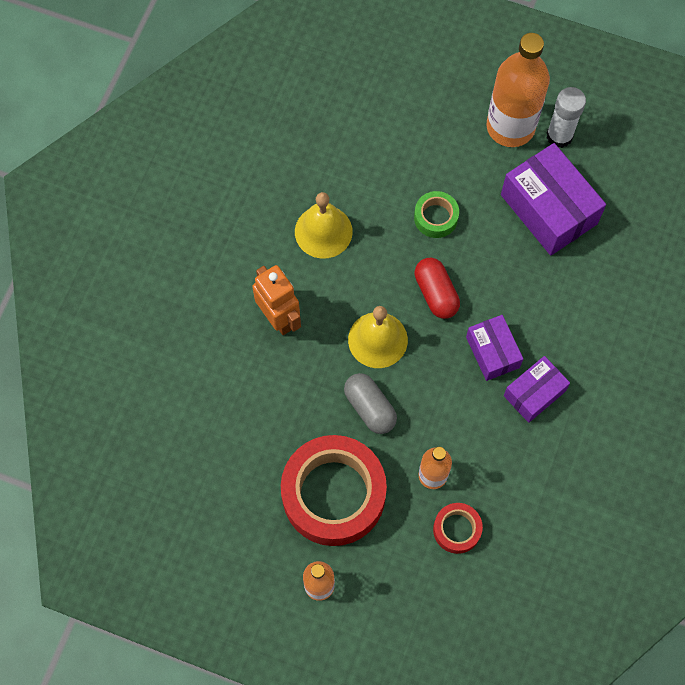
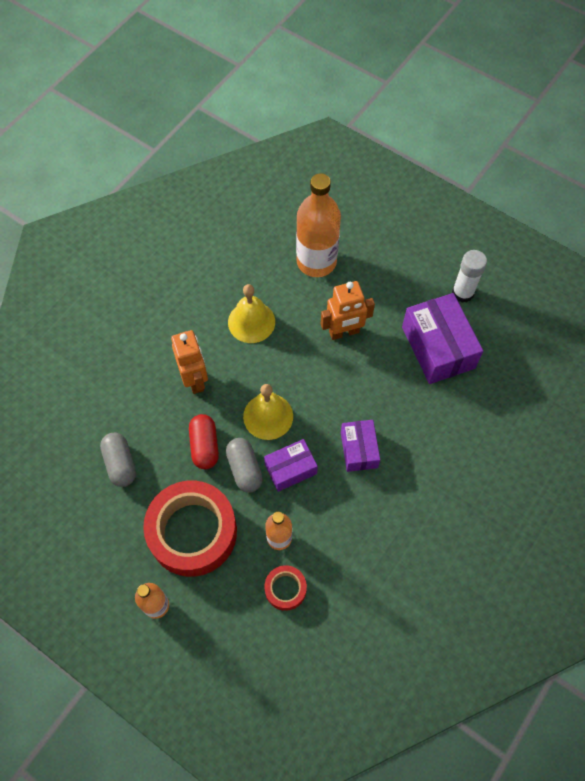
camera: 15 degrees right, 5 degrees down
(225, 438) = (120, 463): none -> grey capsule
(436, 217) = (344, 332): green tape -> orange robot
(436, 293) = (326, 391): red capsule -> red capsule (204, 446)
(510, 127) = (425, 277): orange bottle -> orange bottle (316, 261)
(534, 393) = (384, 492): purple box -> purple box (290, 469)

